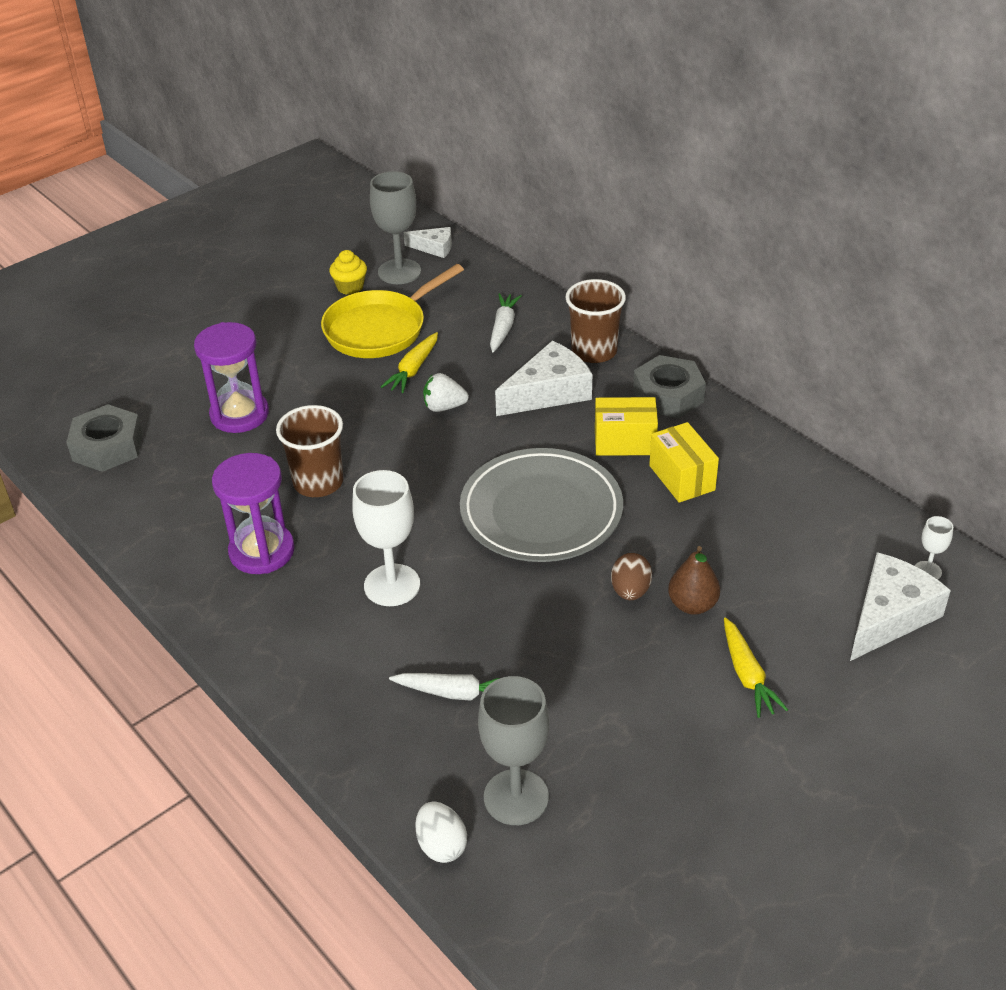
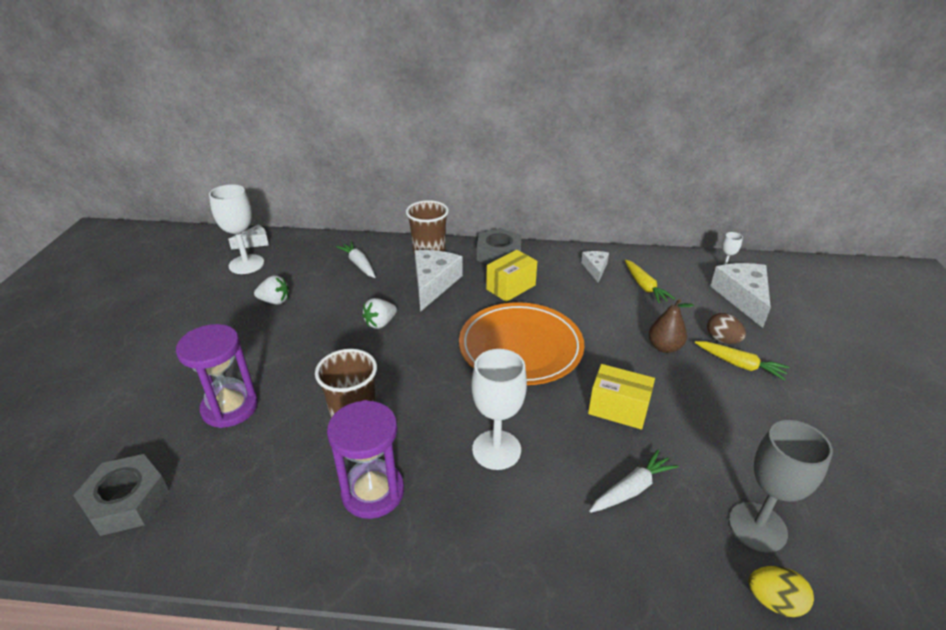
camera: 45 degrees left, 5 degrees down
(350, 287) = (220, 287): yellow cupcake -> none
(380, 329) = (275, 301): yellow pan -> white strawberry
(399, 272) = (246, 264): grey goblet -> white goblet
(413, 369) = (330, 313): yellow carrot -> yellow carrot (644, 286)
(441, 845) = (774, 601): white egg -> yellow egg
(541, 511) = (520, 347): grey plate -> orange plate
(630, 591) = (627, 360): brown egg -> brown egg (722, 340)
(682, 478) = (564, 289): yellow box -> yellow box (618, 409)
(757, 475) = (595, 268): none -> white cheese

